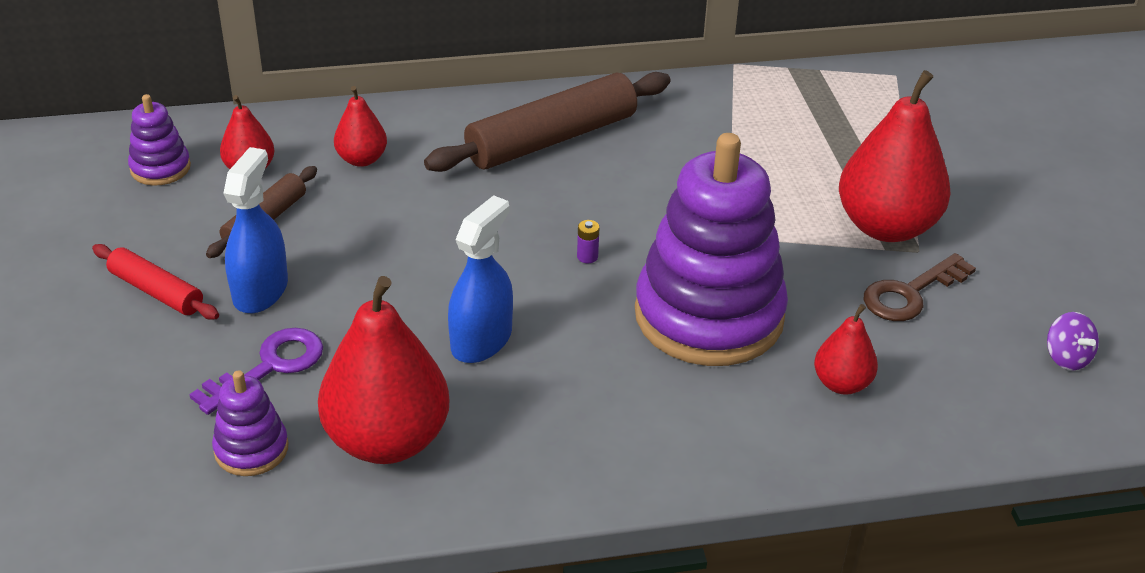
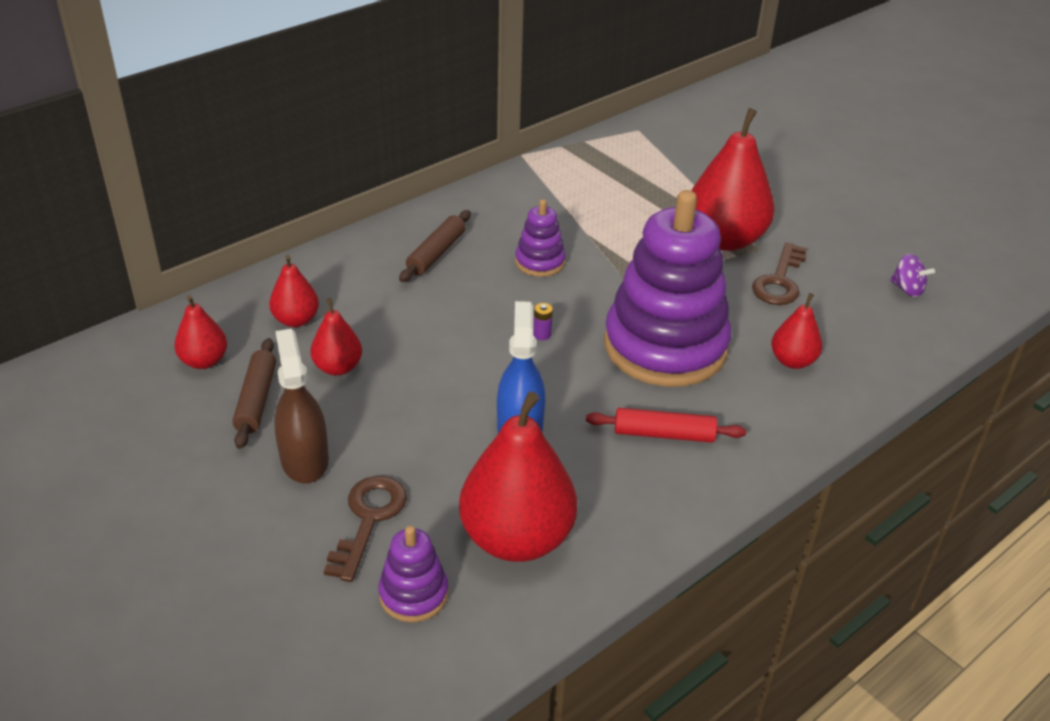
camera: 30 degrees left, 0 degrees up
(156, 291) = (210, 496): red rolling pin -> red rolling pin (664, 434)
(160, 168) = (119, 388): purple stacking toy -> purple stacking toy (540, 262)
(260, 291) = (304, 460): blue spray bottle -> brown spray bottle
(270, 366) = (368, 519): purple key -> brown key
(361, 217) = (338, 367): none -> red pear
(552, 139) = (436, 253): brown rolling pin -> brown rolling pin, size x0.54

